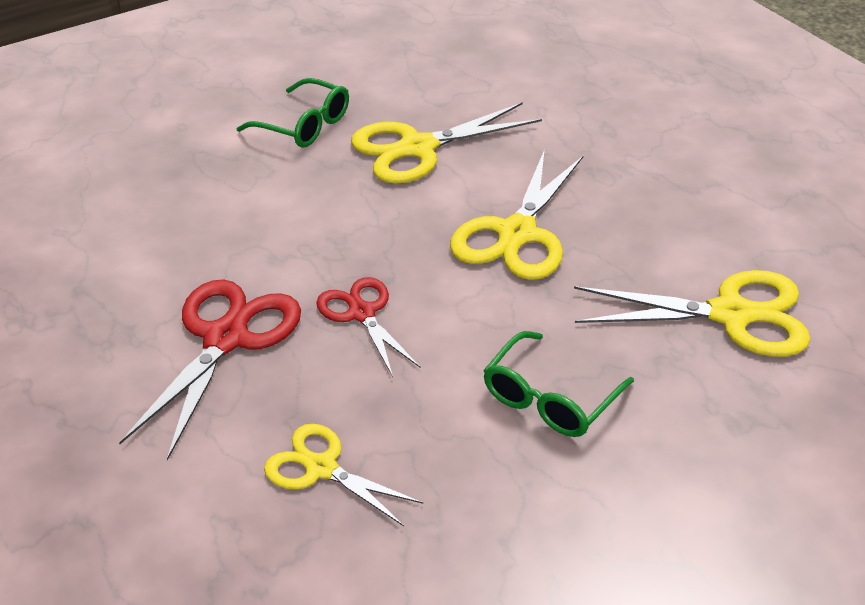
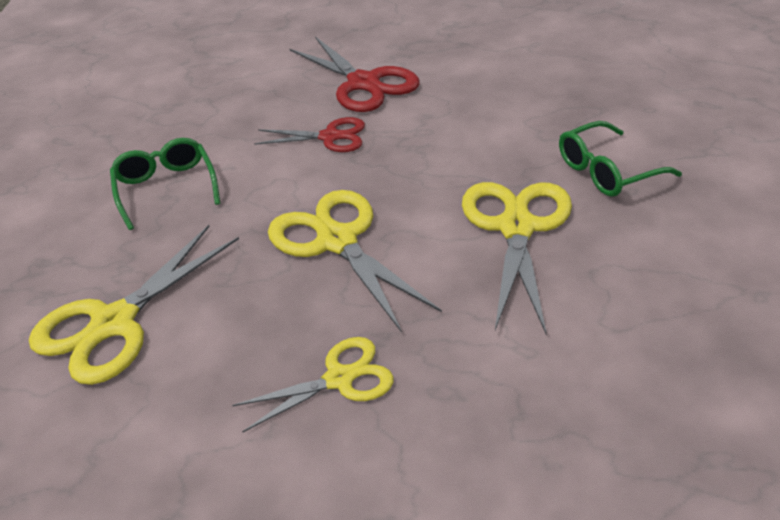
camera: 125 degrees right, 0 degrees up
(321, 468) = (227, 93): yellow scissors -> yellow scissors (339, 379)

